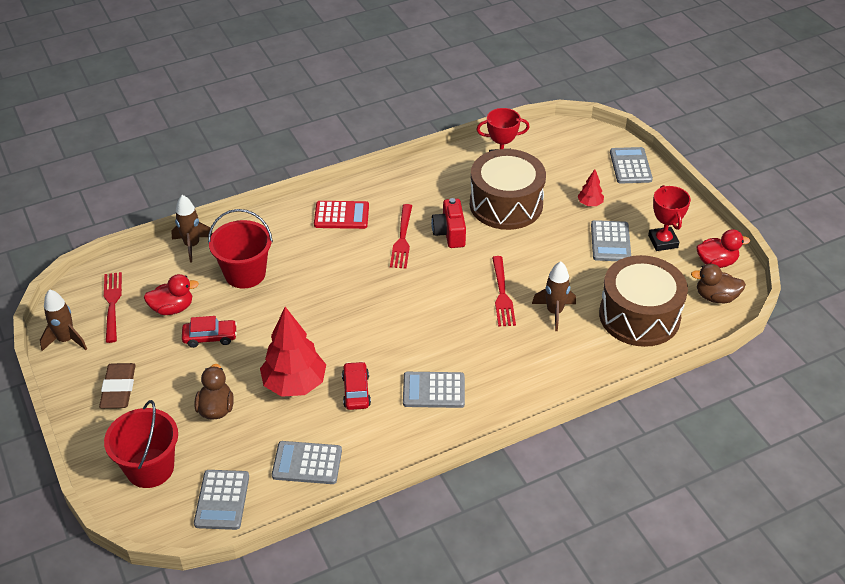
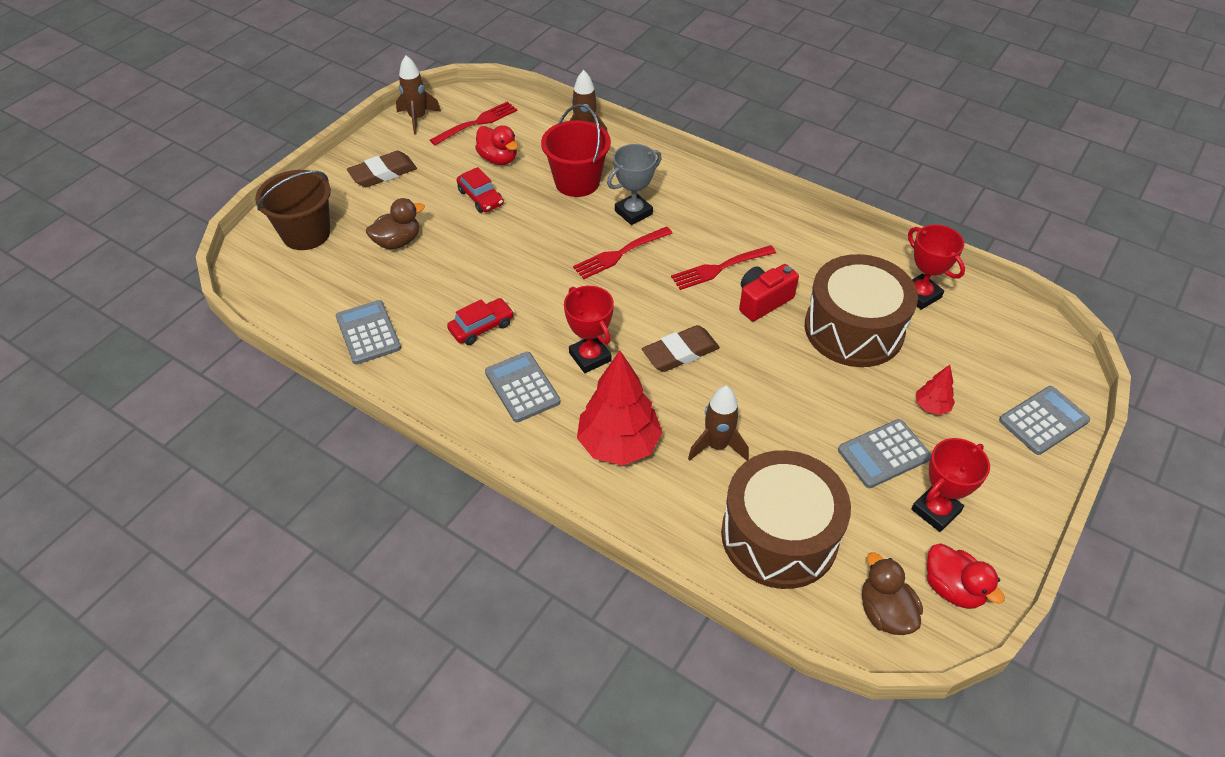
camera: 60 degrees right, 5 degrees up
(150, 468) = (306, 234): red bucket -> brown bucket
(222, 500) = (294, 295): grey calculator -> none
(294, 384) = (461, 279): red tree -> red tree (619, 444)
(307, 257) = (633, 212): none -> grey trophy
(341, 215) = (713, 209): red calculator -> none
(432, 342) = (590, 357): none -> red trophy
(464, 294) = (680, 352): none -> brown eraser
(502, 294) = (707, 385): red fork -> red fork (620, 253)

